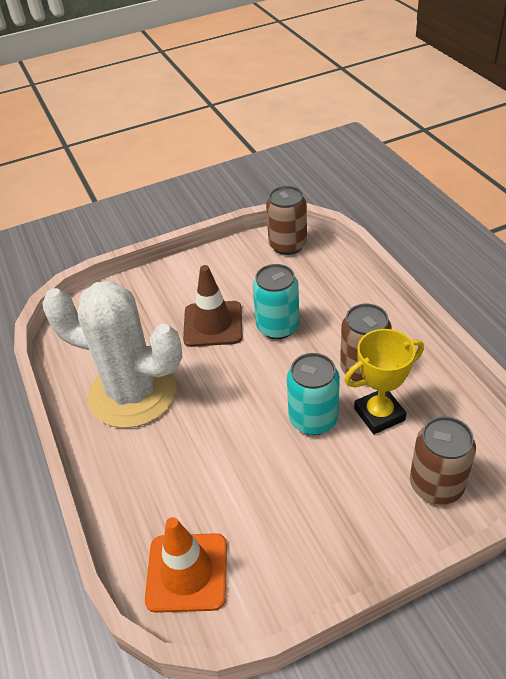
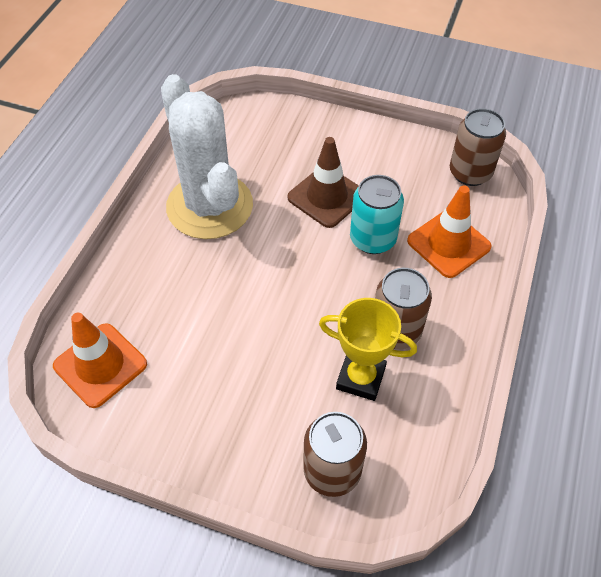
camera: 40 degrees right, 10 degrees up
(313, 419) = (307, 336): turquoise can -> none
(328, 294) = (448, 244): none -> orange traffic cone

